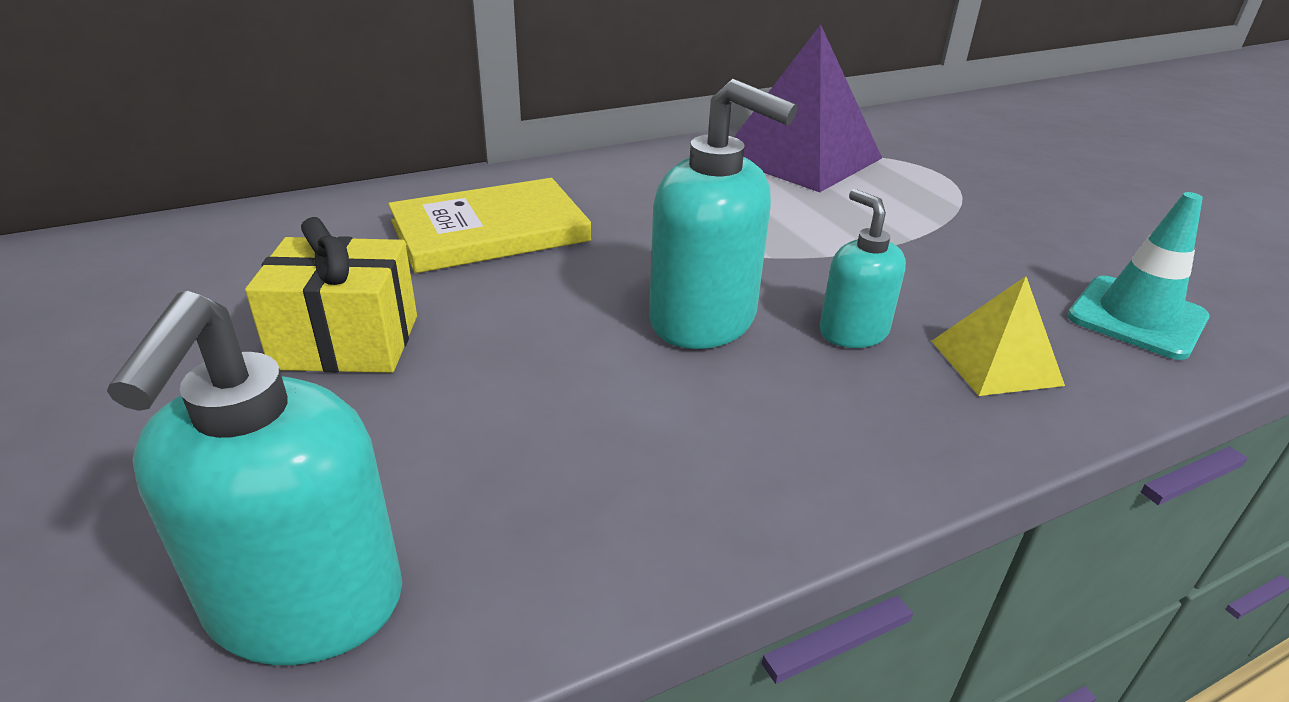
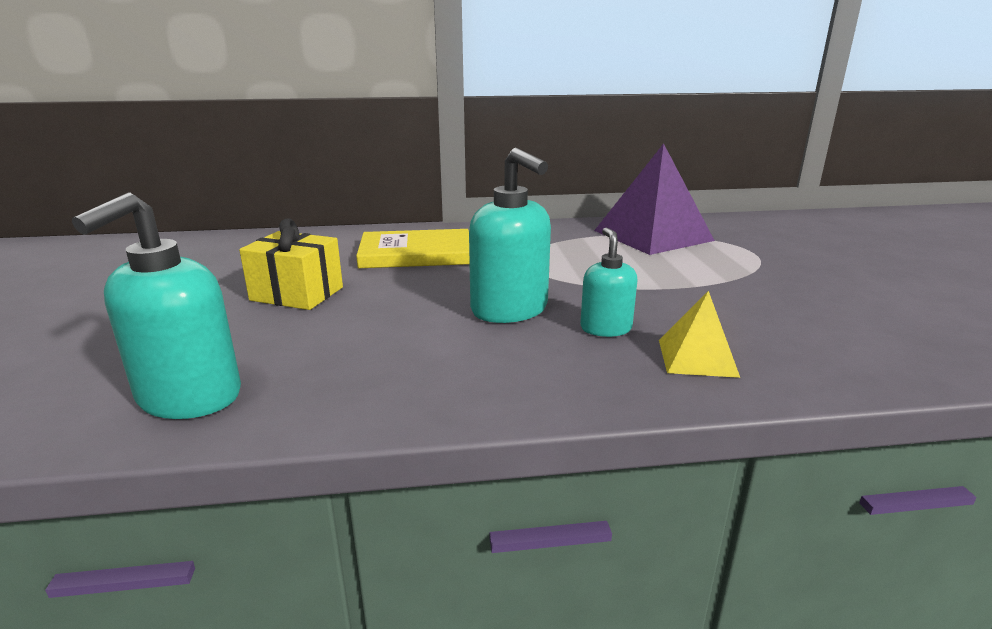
camera: 20 degrees right, 10 degrees down
(1137, 317) = (840, 349): turquoise traffic cone -> none

